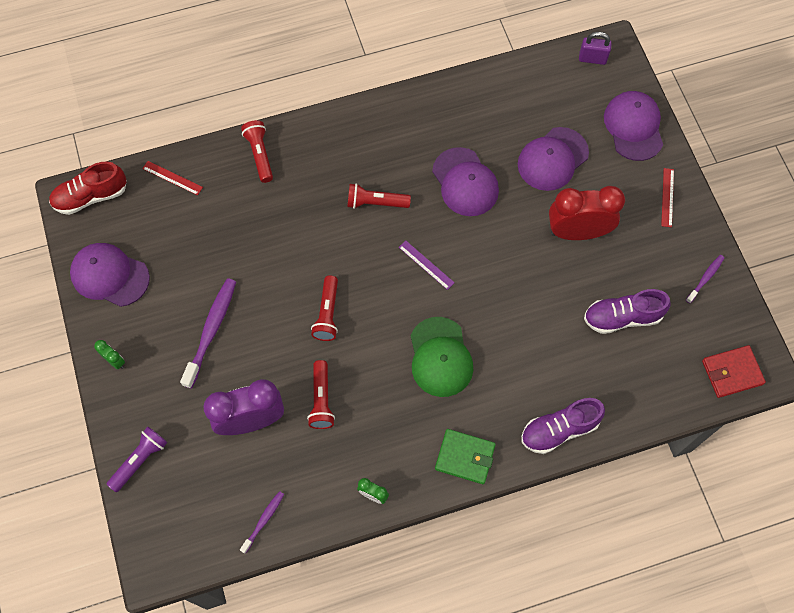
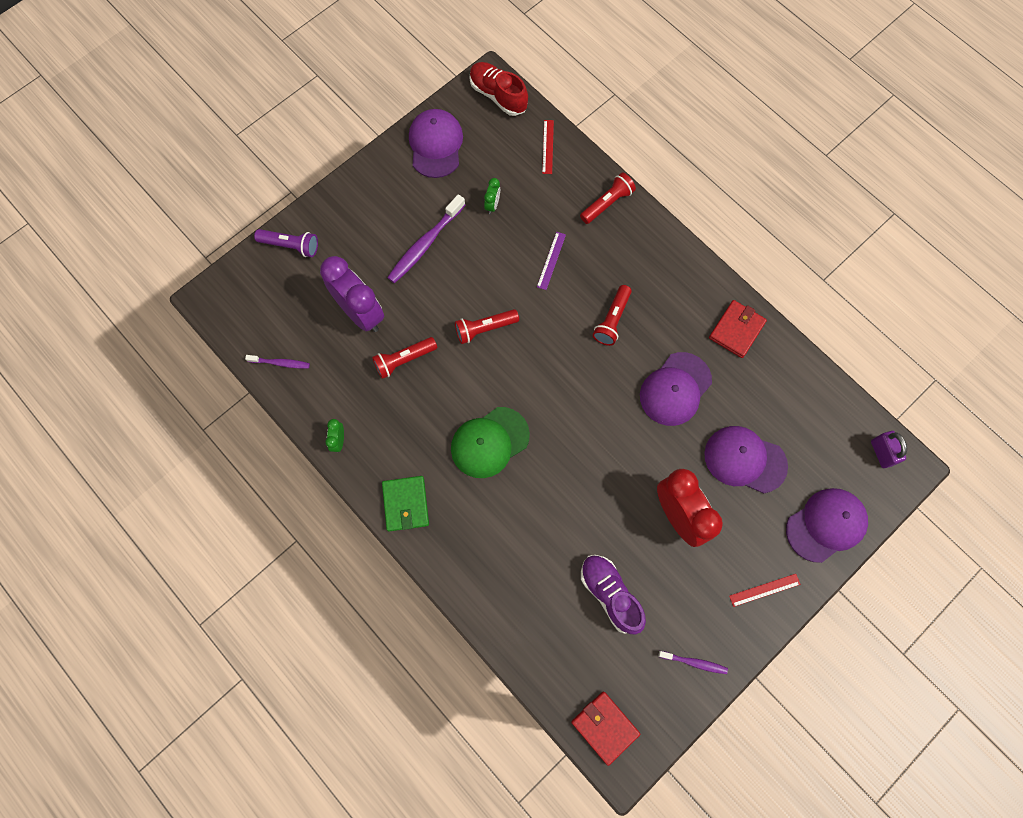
camera: 65 degrees right, 5 degrees up
(115, 361) = (365, 186): green clock -> green clock (492, 205)
(211, 330) = (425, 244): purple toothbrush -> purple toothbrush turned 135 degrees clockwise
(375, 202) = (612, 320): red flashlight -> red flashlight turned 135 degrees counterclockwise
(426, 265) = (573, 391): purple ruler -> purple ruler (551, 260)
(435, 110) = (736, 330): none -> red wallet
(559, 430) = (469, 578): purple shoe -> none

